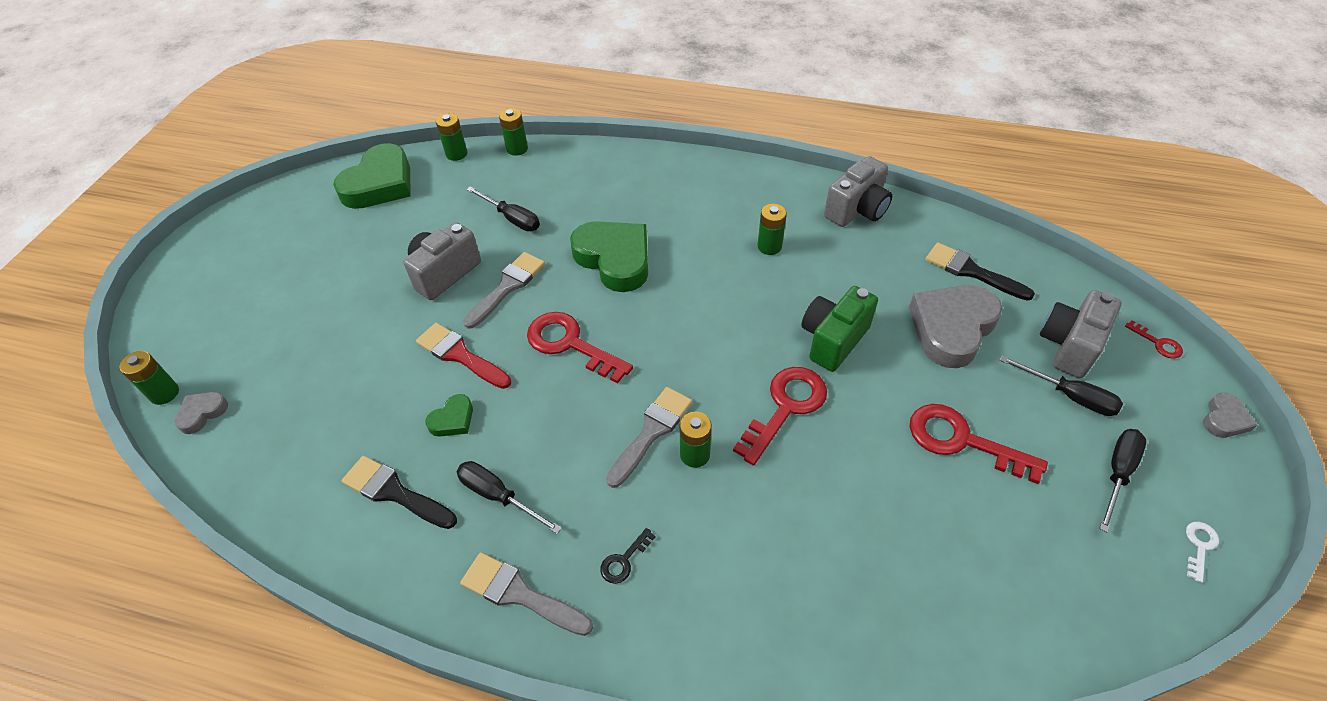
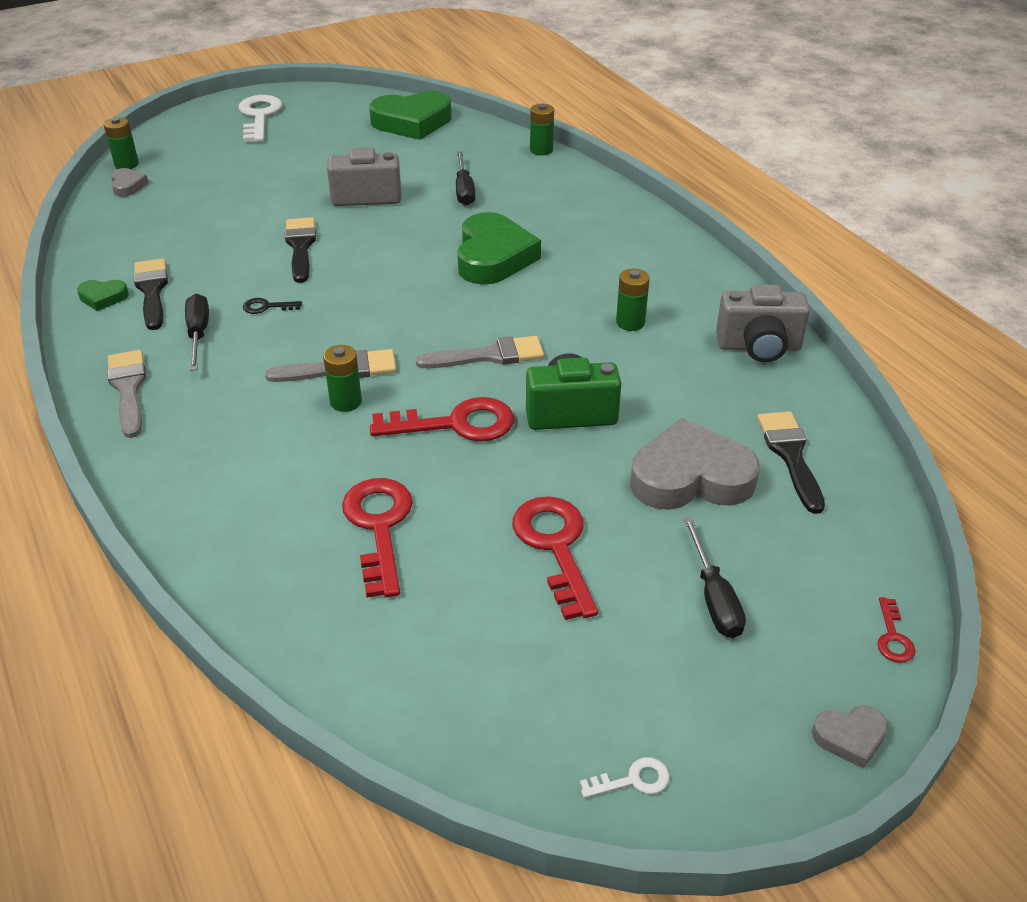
camera: 45 degrees right, 10 degrees down
(202, 413) = (128, 186): grey heart -> grey heart turned 75 degrees clockwise
(229, 260) = (259, 116): none -> white key
(453, 420) = (240, 277): green heart -> green heart (103, 297)
(456, 154) = (492, 131): green battery -> none
(460, 355) = (300, 247): red brush -> black brush
(507, 287) = (393, 228): grey brush -> grey brush (489, 355)
(570, 344) = (376, 286): red key -> red key (379, 527)
(624, 560) = (207, 420): black key -> black key (267, 307)
(1069, 346) = (786, 569): grey camera -> none
(1117, 473) = (654, 676): black screwdriver -> none

